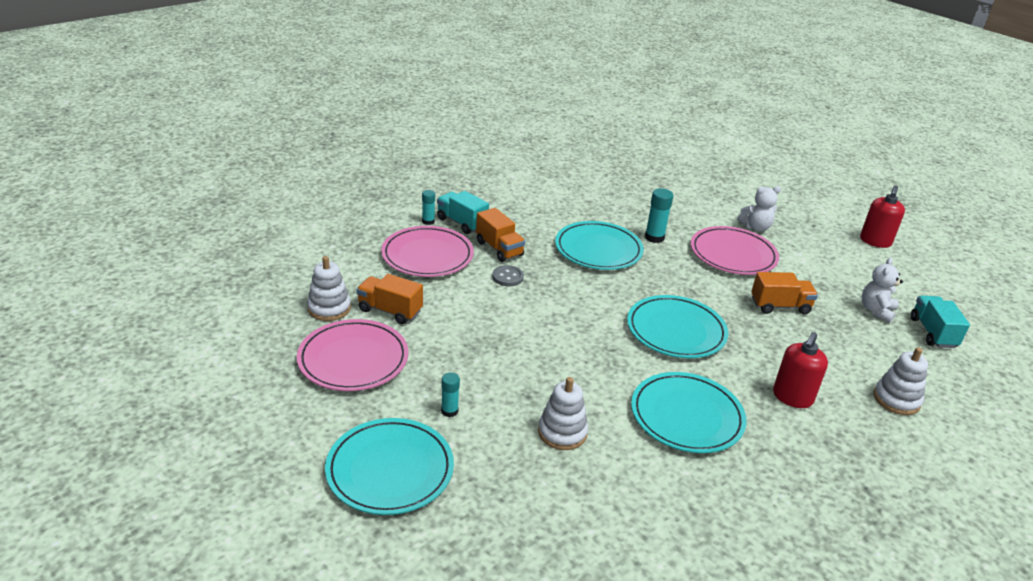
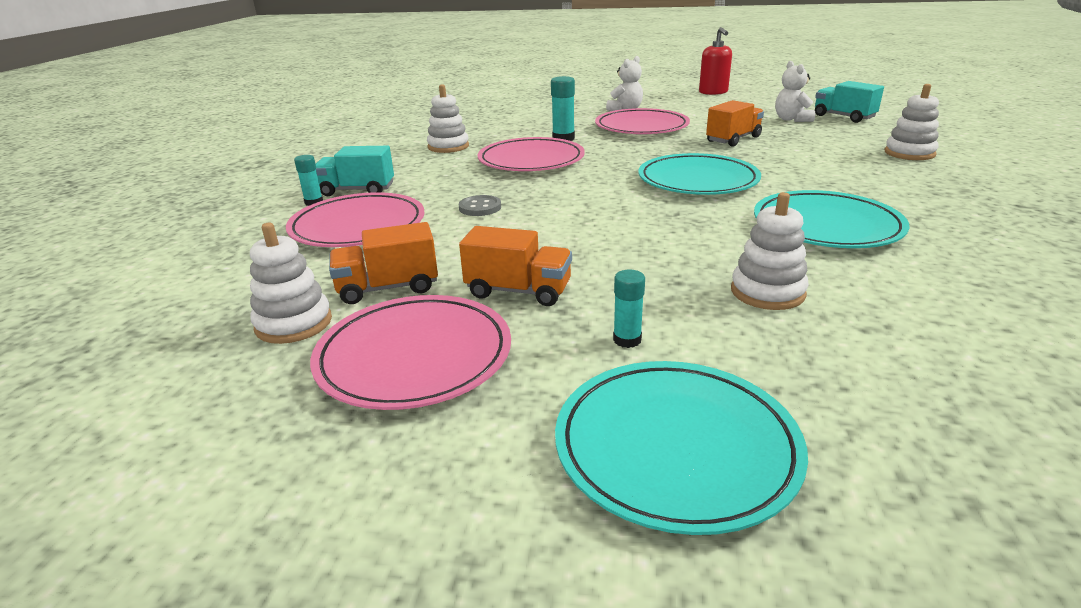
camera: 35 degrees left, 5 degrees down
(499, 249) = (433, 193): orange truck -> orange truck (518, 291)
(566, 206) = (448, 147): none -> white stacking toy
(598, 249) = (531, 160): turquoise plate -> pink plate
(792, 397) = (858, 180): red soap dispenser -> none

